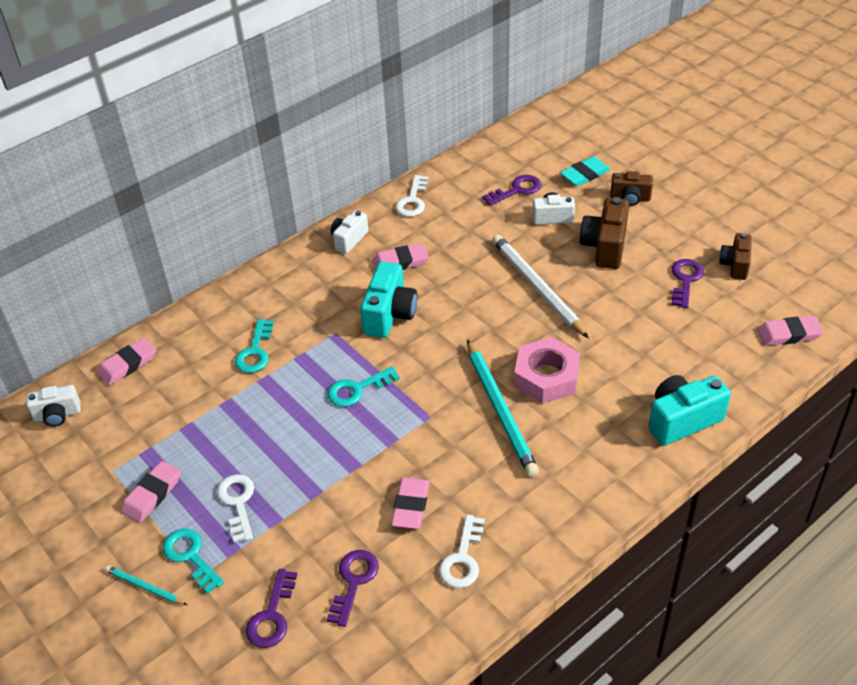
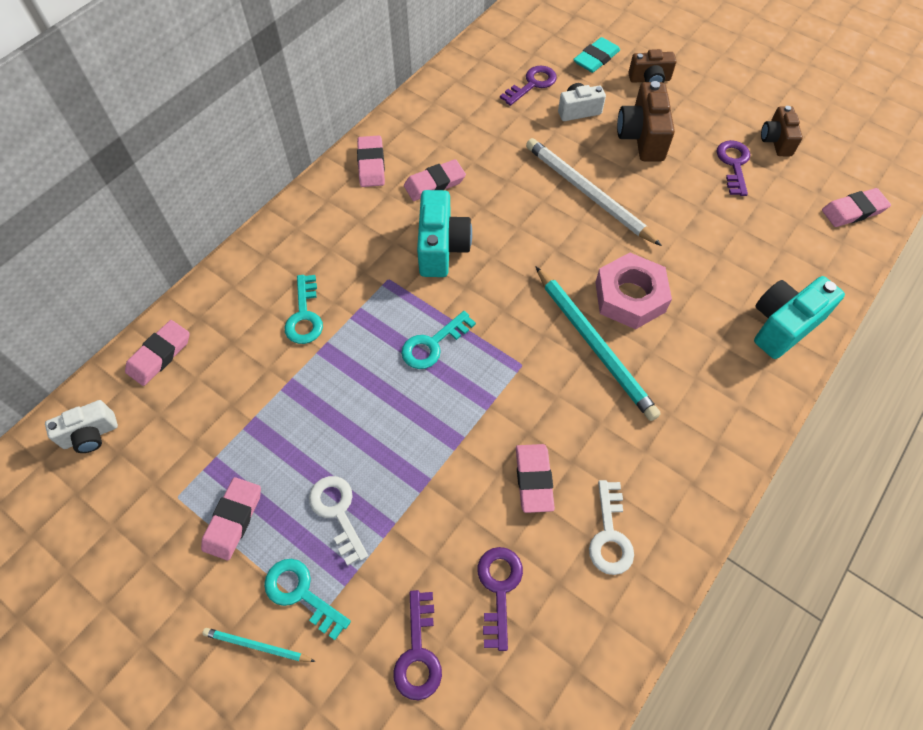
camera: 15 degrees left, 15 degrees up
(349, 240) = (371, 164): white camera -> pink eraser
(412, 201) = (427, 110): white key -> none

